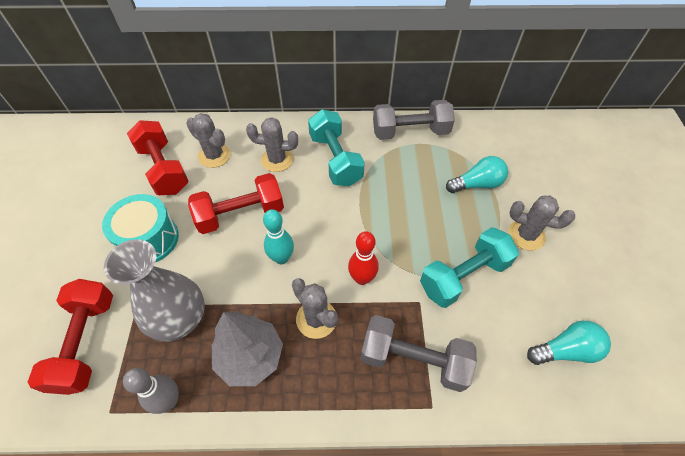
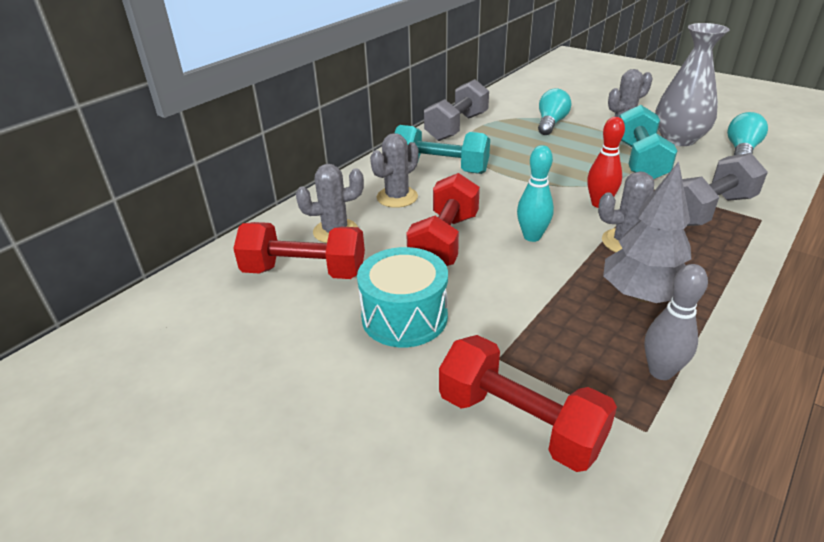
camera: 50 degrees left, 20 degrees down
(179, 318) = (550, 329): grey vase -> grey vase (678, 139)

